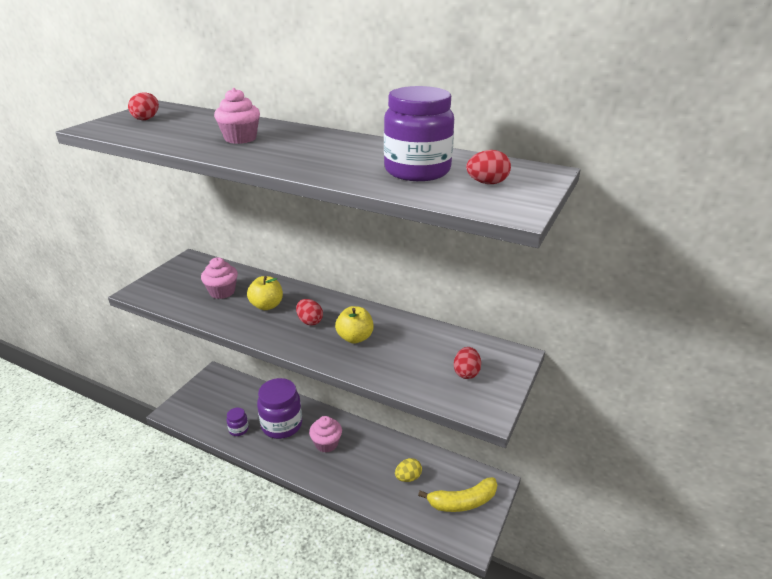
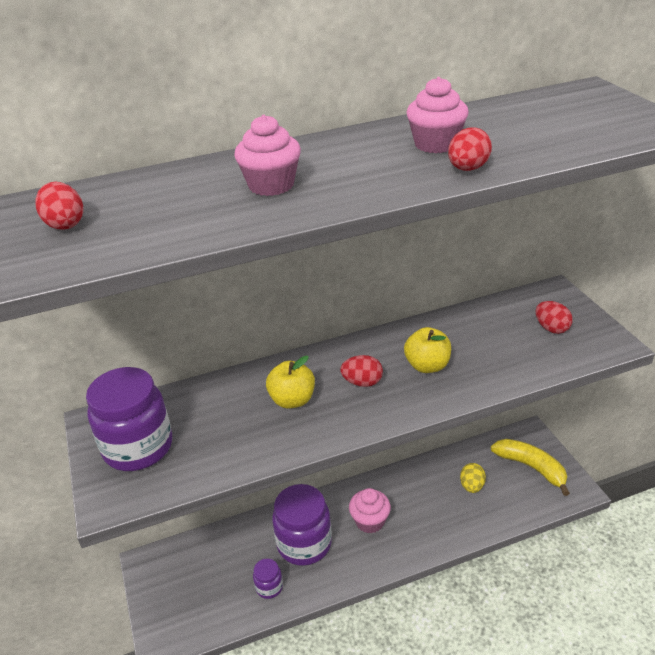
camera: 45 degrees left, 5 degrees up
(222, 292) = (215, 423): pink cupcake -> pink cupcake (436, 144)
(417, 171) = (519, 132): purple jar -> purple jar (138, 447)
(462, 502) = (531, 467): yellow banana -> yellow banana turned 75 degrees counterclockwise
(487, 183) = (589, 116): red egg -> red egg (467, 169)

